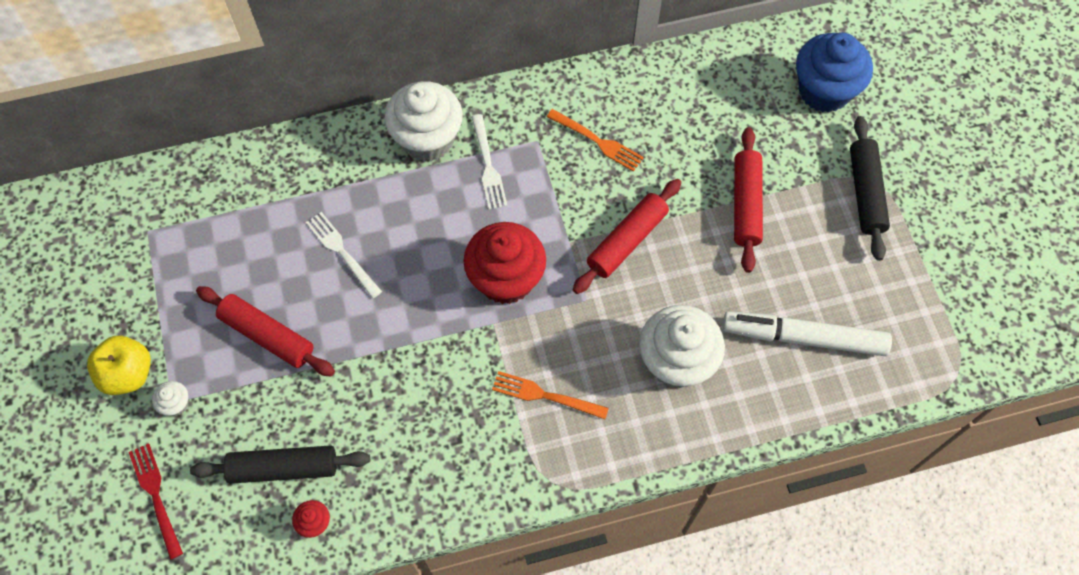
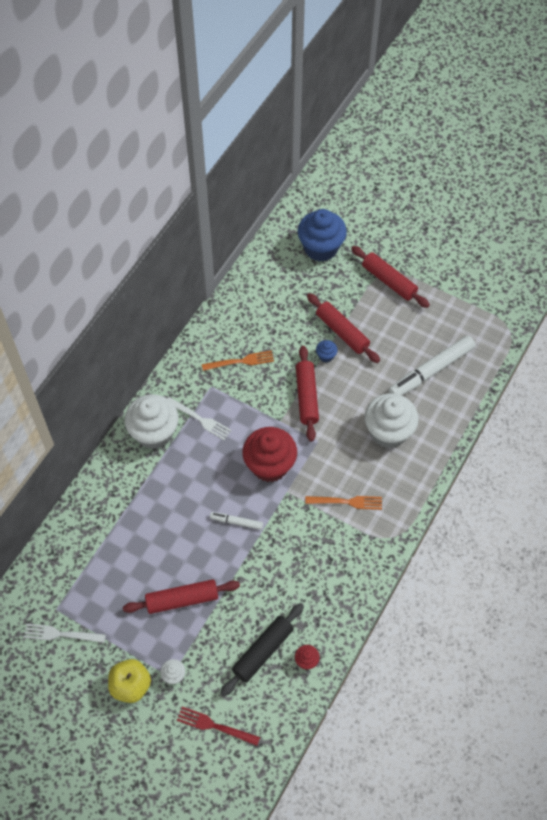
camera: 45 degrees left, 5 degrees down
(341, 252) = (173, 526): white fork -> white fork (61, 634)
(406, 307) = (236, 522): none -> white marker
(544, 395) = (347, 502): orange fork -> orange fork turned 150 degrees counterclockwise
(698, 215) = (326, 356): none -> blue cupcake
(866, 193) = (389, 281): black rolling pin -> red rolling pin

